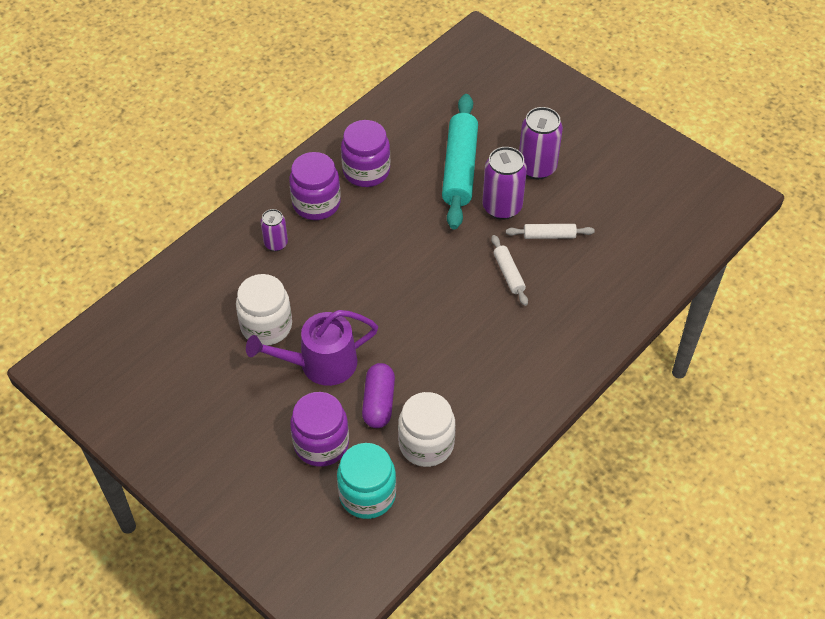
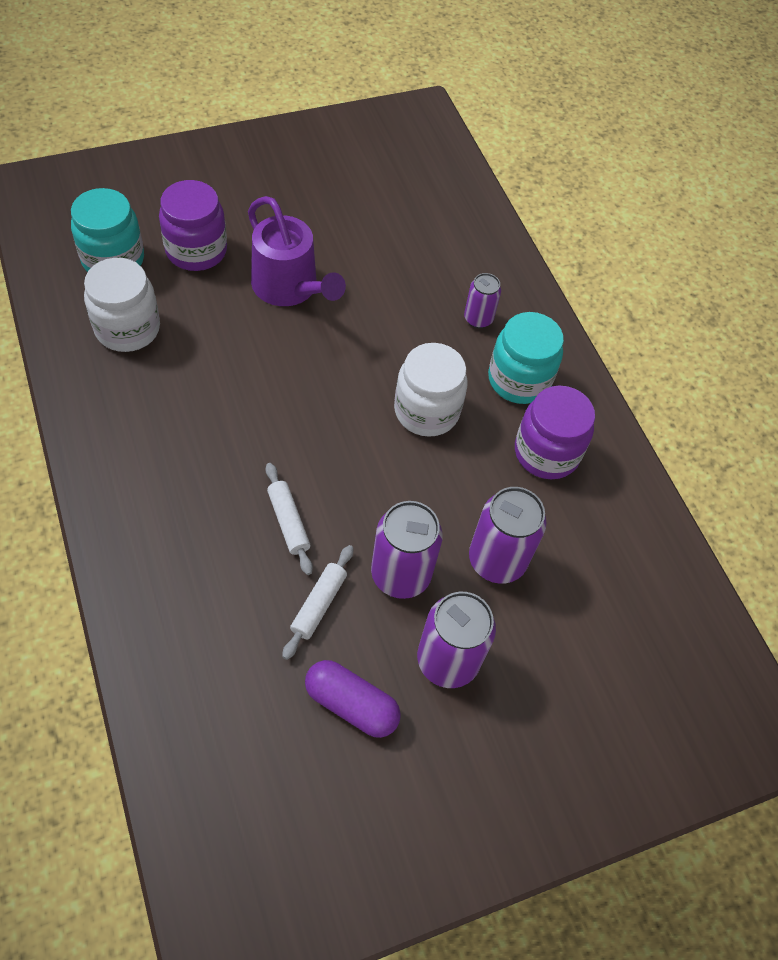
camera: 110 degrees right, 5 degrees up
(266, 326) = (369, 267): white jar -> white jar (426, 411)
(316, 203) = (519, 380): purple jar -> turquoise jar
(320, 364) = (290, 288): purple watering can -> purple watering can turned 135 degrees clockwise
(379, 402) = (207, 314): purple capsule -> purple capsule (351, 704)
(460, 168) = (497, 560): turquoise rolling pin -> purple can
(508, 274) = (288, 522): white rolling pin -> white rolling pin turned 60 degrees clockwise

